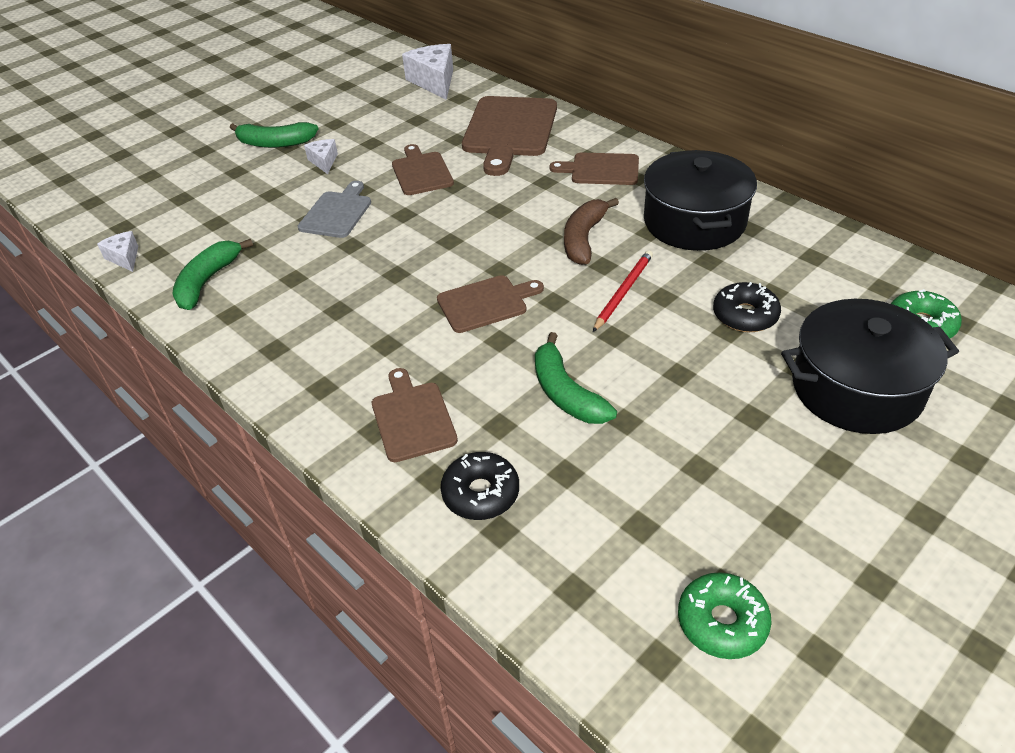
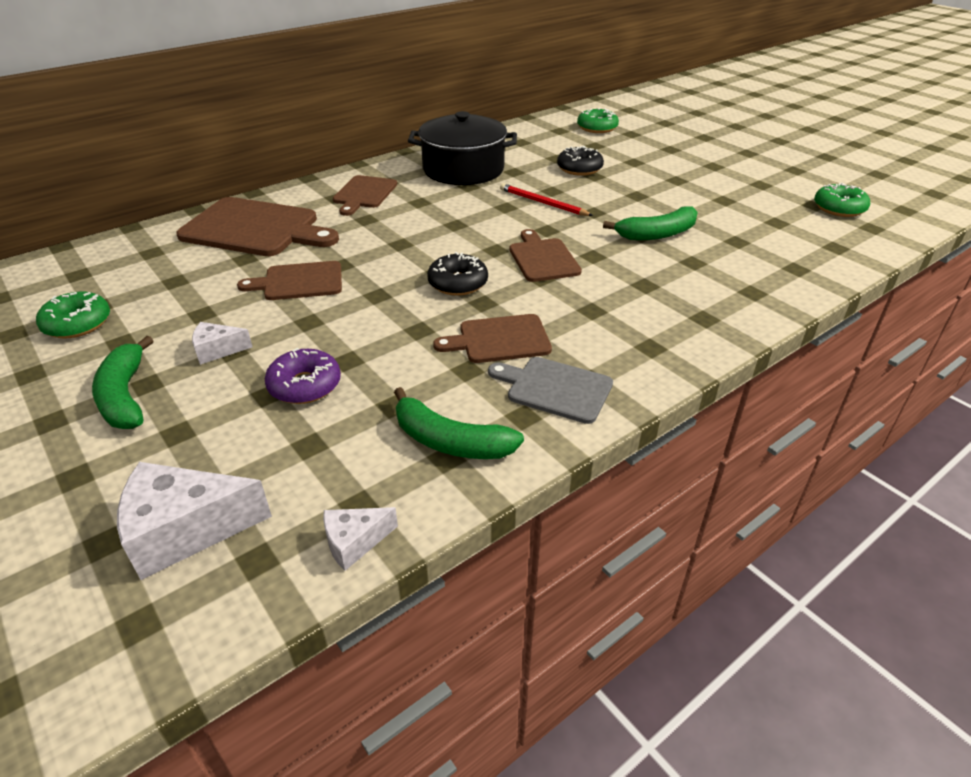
camera: 85 degrees left, 5 degrees down
(275, 143) = (125, 396): green banana -> green banana turned 150 degrees clockwise
(279, 206) = (305, 385): none -> purple donut
(337, 213) = (348, 339): grey cutting board -> grey cutting board (555, 388)
(356, 102) = (77, 324): none -> green donut
(412, 418) = (688, 299): brown cutting board -> brown cutting board (499, 339)
(434, 82) = (90, 266): white cheese -> white cheese (186, 530)
(480, 493) = (764, 273): black donut -> black donut (458, 283)
(584, 238) = (466, 210): brown banana -> none
(856, 388) = (652, 151): black pot -> none

